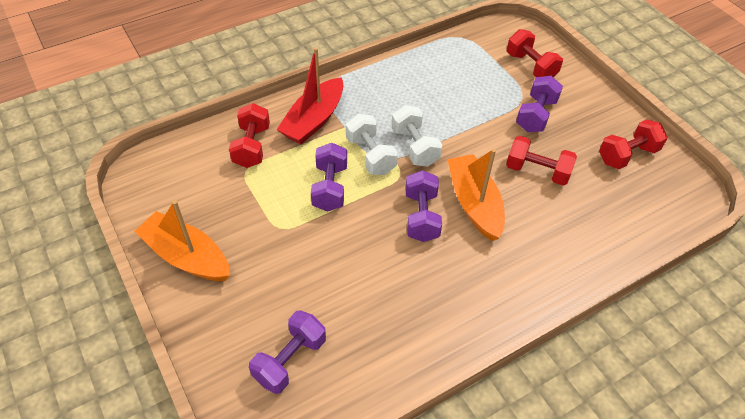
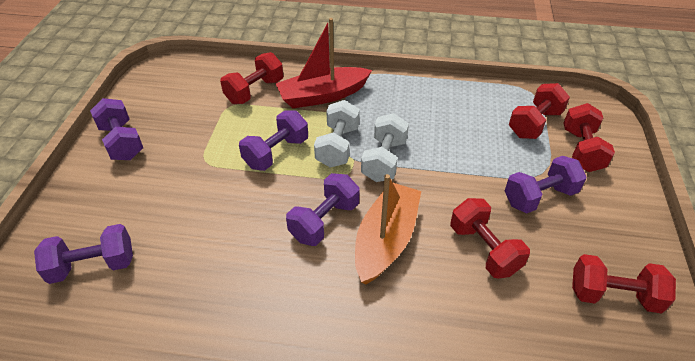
camera: 40 degrees right, 5 degrees down
(186, 256) = (122, 142): orange boat -> purple dumbbell
(485, 62) = (534, 124): none -> red dumbbell

